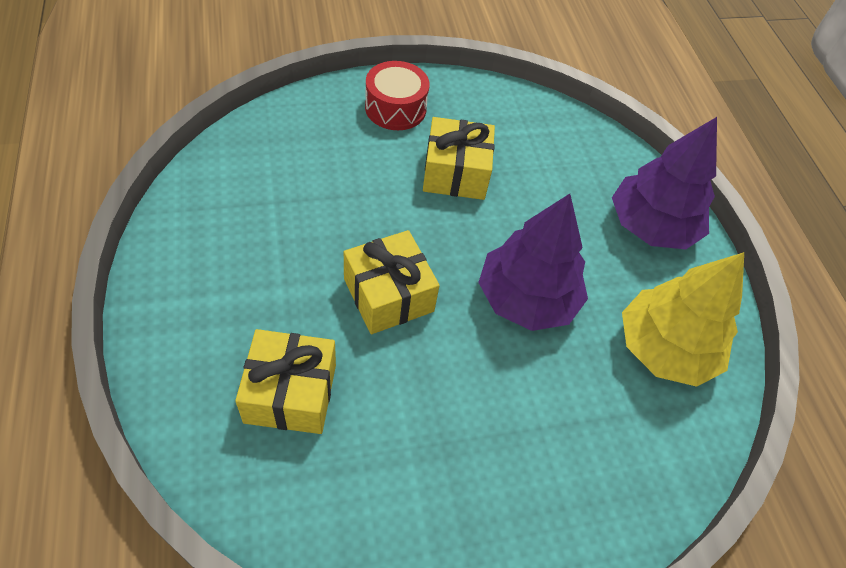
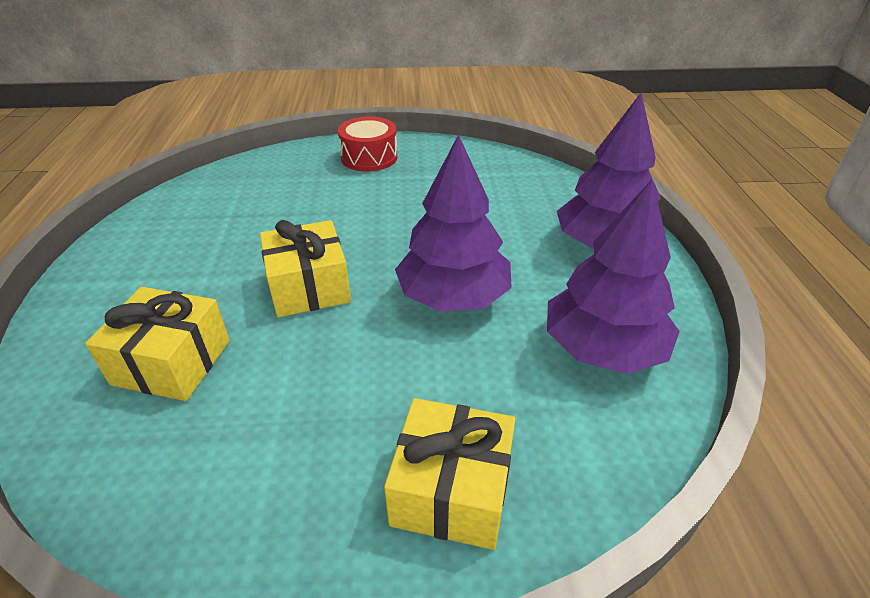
camera: 15 degrees right, 15 degrees down
(455, 173) = (410, 200): yellow gift -> yellow gift (451, 490)
(665, 348) = (603, 348): yellow tree -> purple tree

